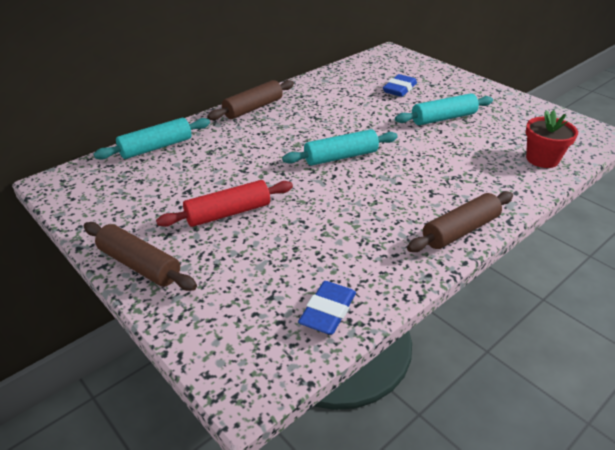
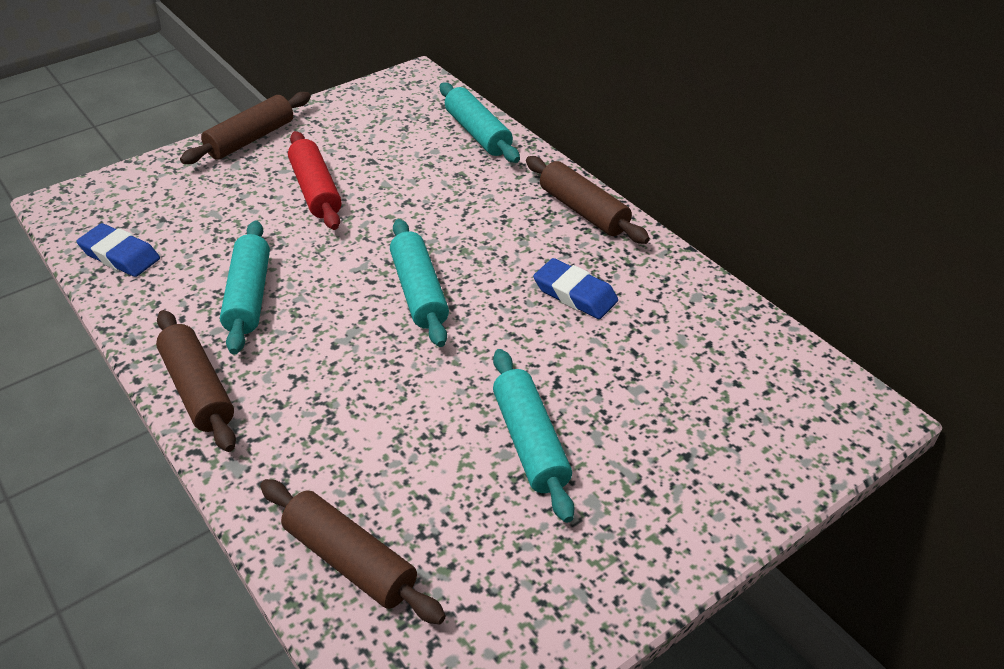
camera: 95 degrees right, 5 degrees up
(362, 225) = (249, 296): none -> turquoise rolling pin
(399, 89) = (661, 398): blue eraser -> blue eraser (575, 294)
(542, 159) = (350, 560): red flower pot -> brown rolling pin

